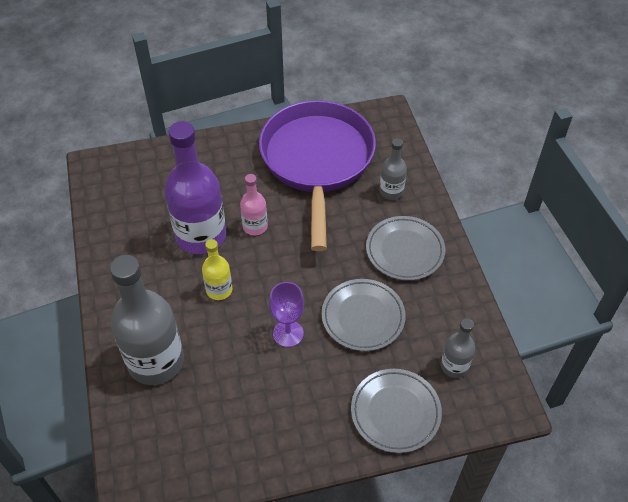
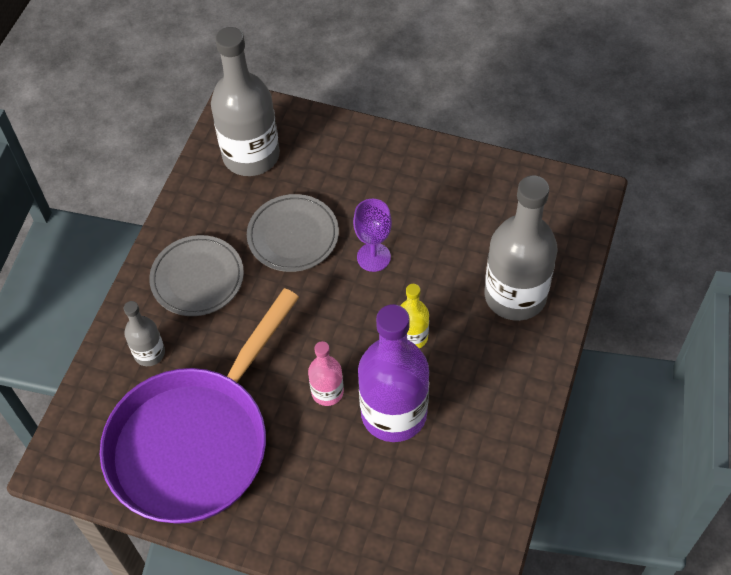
camera: 145 degrees left, 5 degrees up
(395, 412) = (331, 147): grey plate -> none
(454, 366) = (251, 155): grey bottle -> grey bottle, size x2.02

